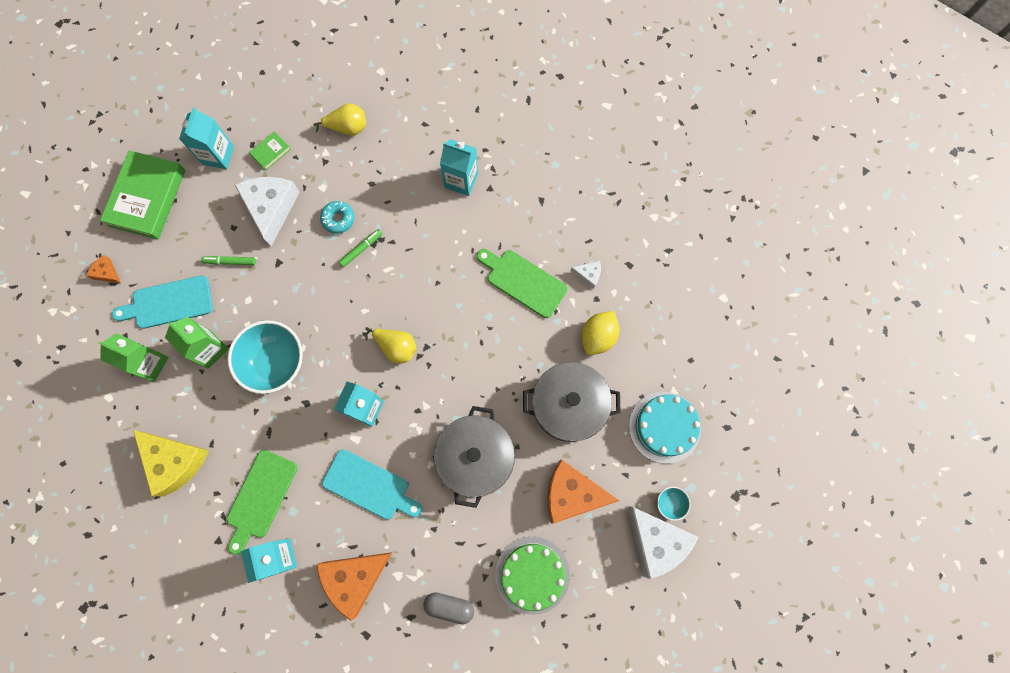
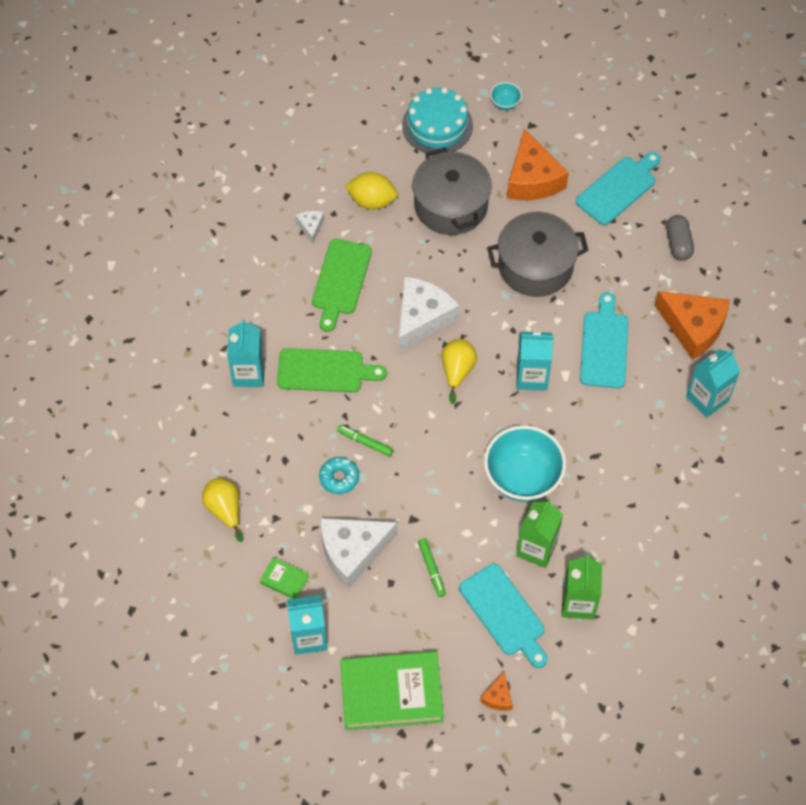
camera: 110 degrees left, 15 degrees down
(175, 461) = (665, 532): yellow cheese -> none
(260, 497) = (661, 438): green cutting board -> green cutting board (325, 371)
(532, 575) = (618, 188): green cake -> turquoise cutting board
(656, 541) = (544, 105): white cheese -> white cheese (422, 318)

